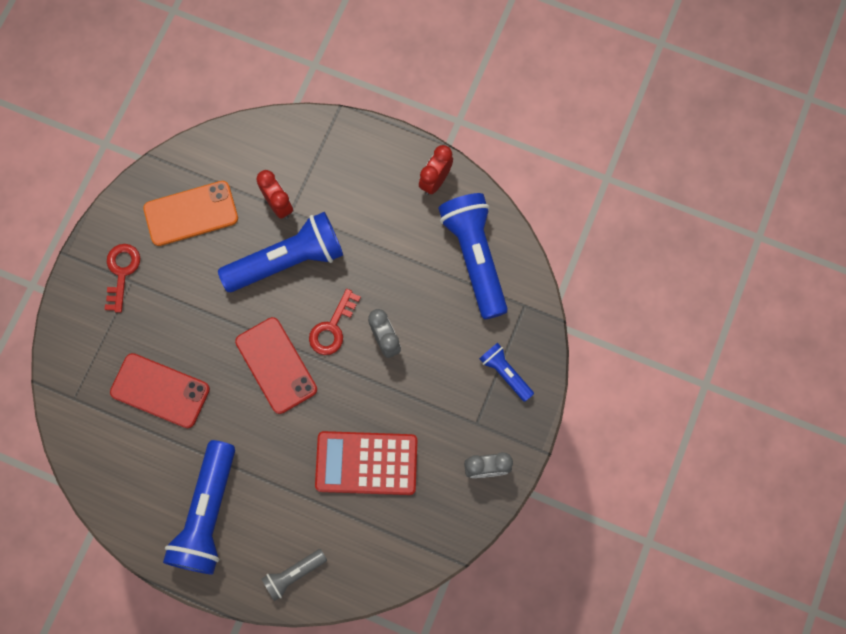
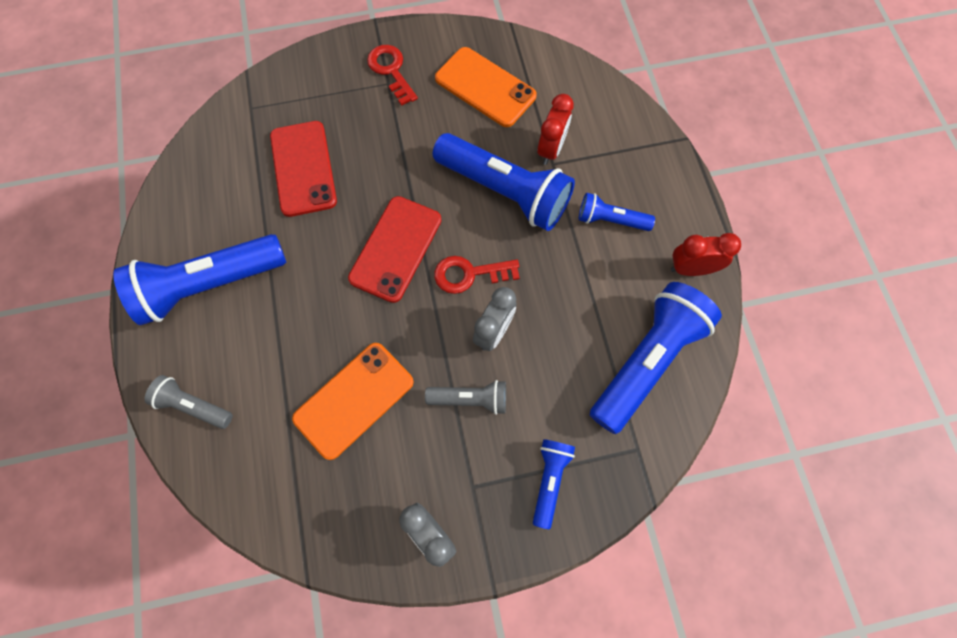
camera: 55 degrees right, 5 degrees down
(122, 272) = (391, 70): red key -> red key turned 90 degrees counterclockwise
(362, 205) = (610, 220): none -> blue flashlight
(366, 463) = (354, 400): red calculator -> orange phone
(420, 387) = (470, 399): none -> grey flashlight

